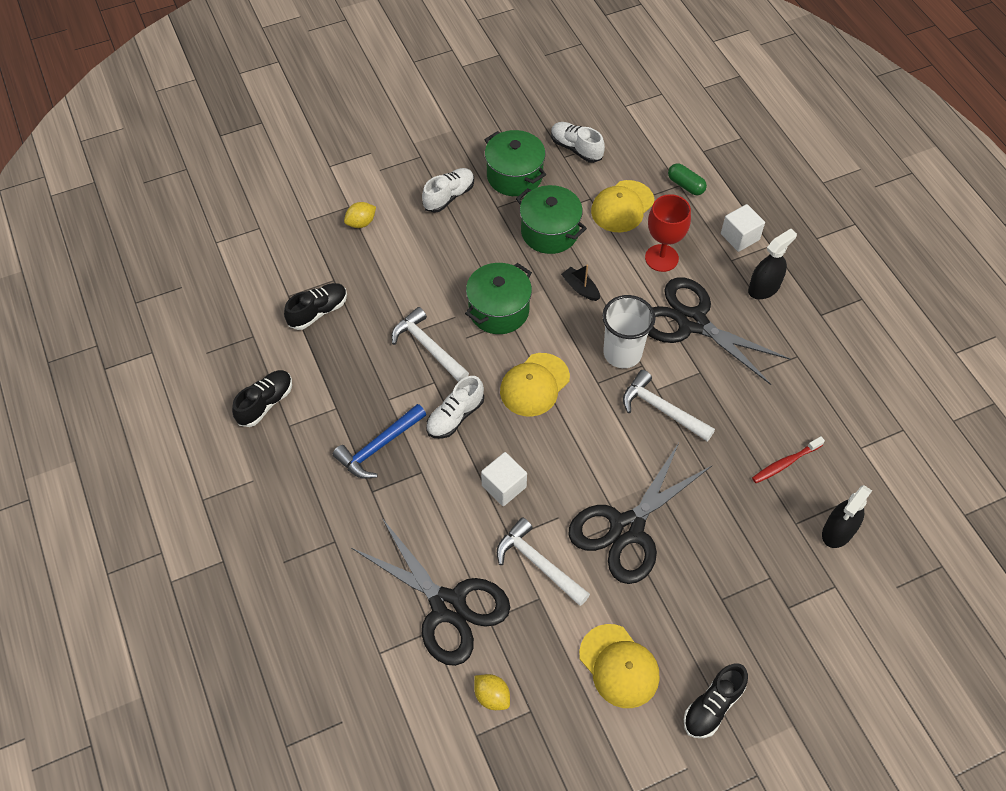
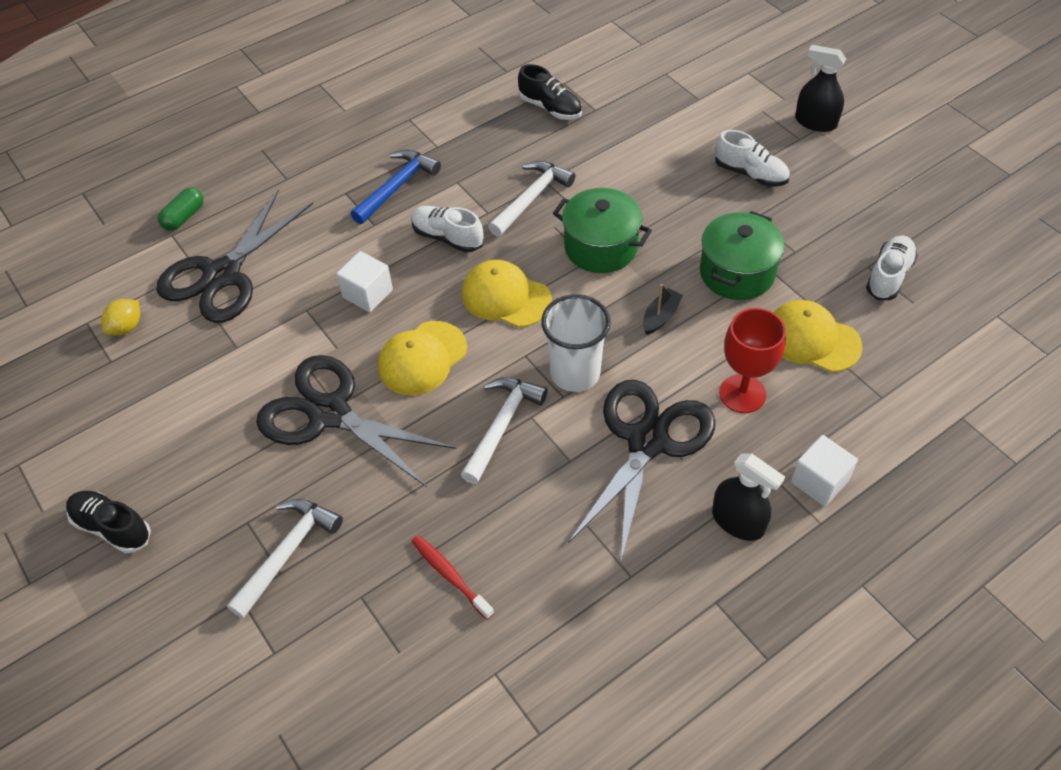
camera: 80 degrees right, 5 degrees down
(265, 403) = (430, 98): black shoe -> none
(361, 223) = (679, 113): yellow lemon -> none
(378, 447) = (397, 186): blue hammer -> blue hammer turned 90 degrees clockwise
(514, 176) = (811, 225): green pot -> none
(538, 563) = (277, 339): white hammer -> white hammer (288, 552)
(619, 666) = (160, 430): yellow cap -> yellow cap (422, 358)
(685, 185) = (884, 404): green capsule -> green capsule (184, 217)
(838, 531) = (355, 651): black spray bottle -> black spray bottle (815, 122)

